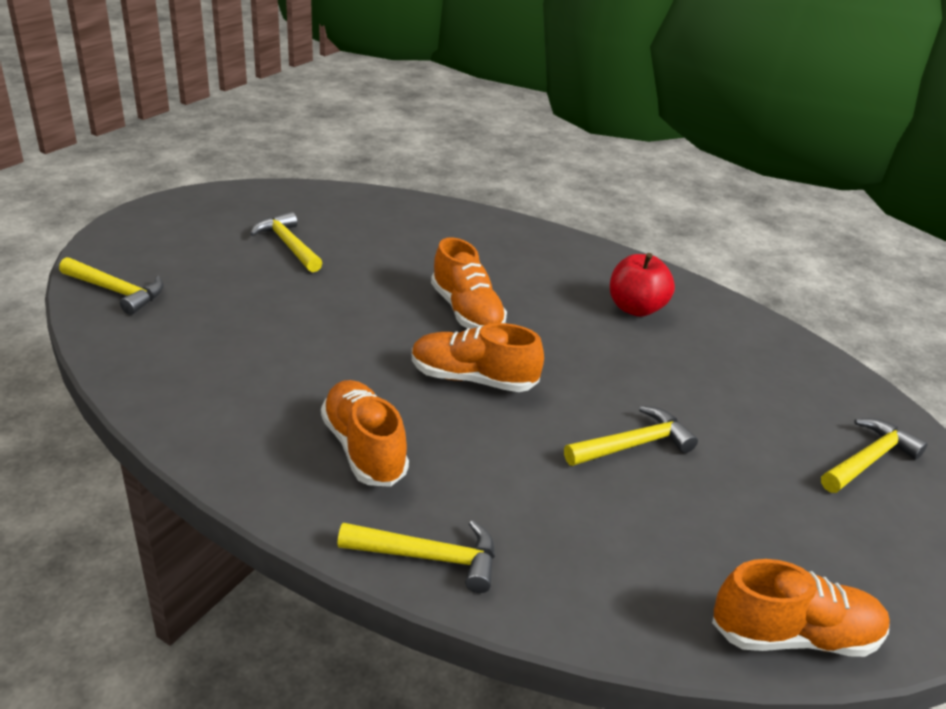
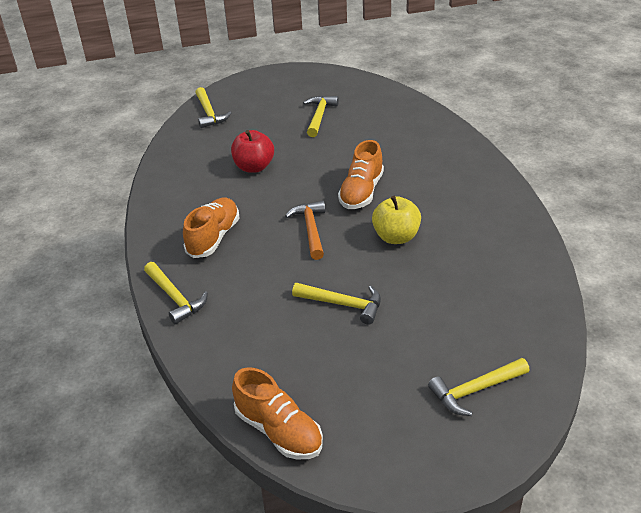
camera: 50 degrees right, 5 degrees up
(473, 379) = (310, 230): orange shoe -> orange hammer
(574, 344) = (396, 237): none -> yellow apple
(635, 308) = (471, 234): red apple -> red apple (254, 167)
(868, 459) = (475, 390): yellow hammer -> yellow hammer turned 150 degrees clockwise

